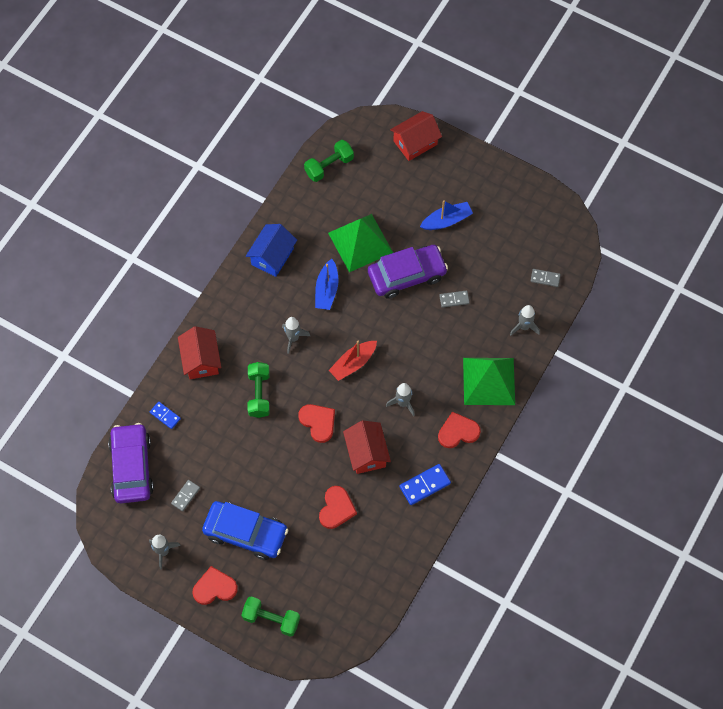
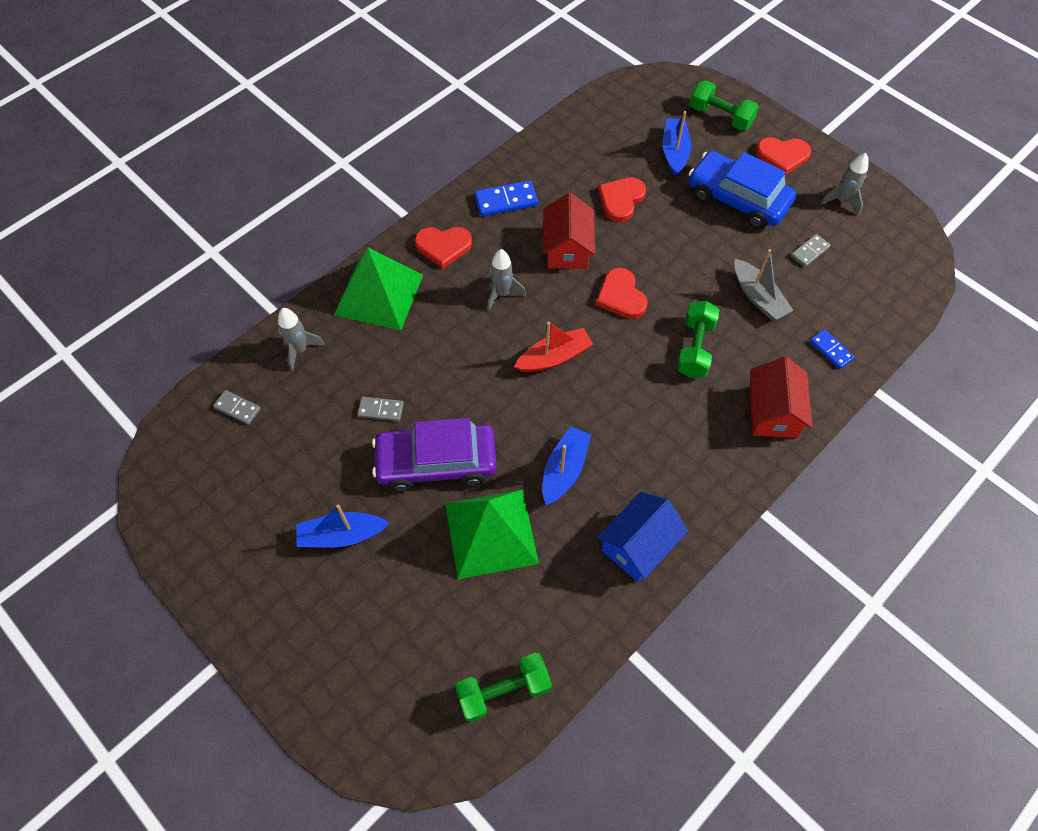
camera: 165 degrees left, 5 degrees down
(132, 467) = (880, 298): purple car -> none
(220, 446) = (758, 297): none -> grey boat
(293, 338) = (631, 410): grey rocket -> none
(303, 569) = (674, 152): none -> blue boat
(415, 143) = (336, 697): red house -> none

